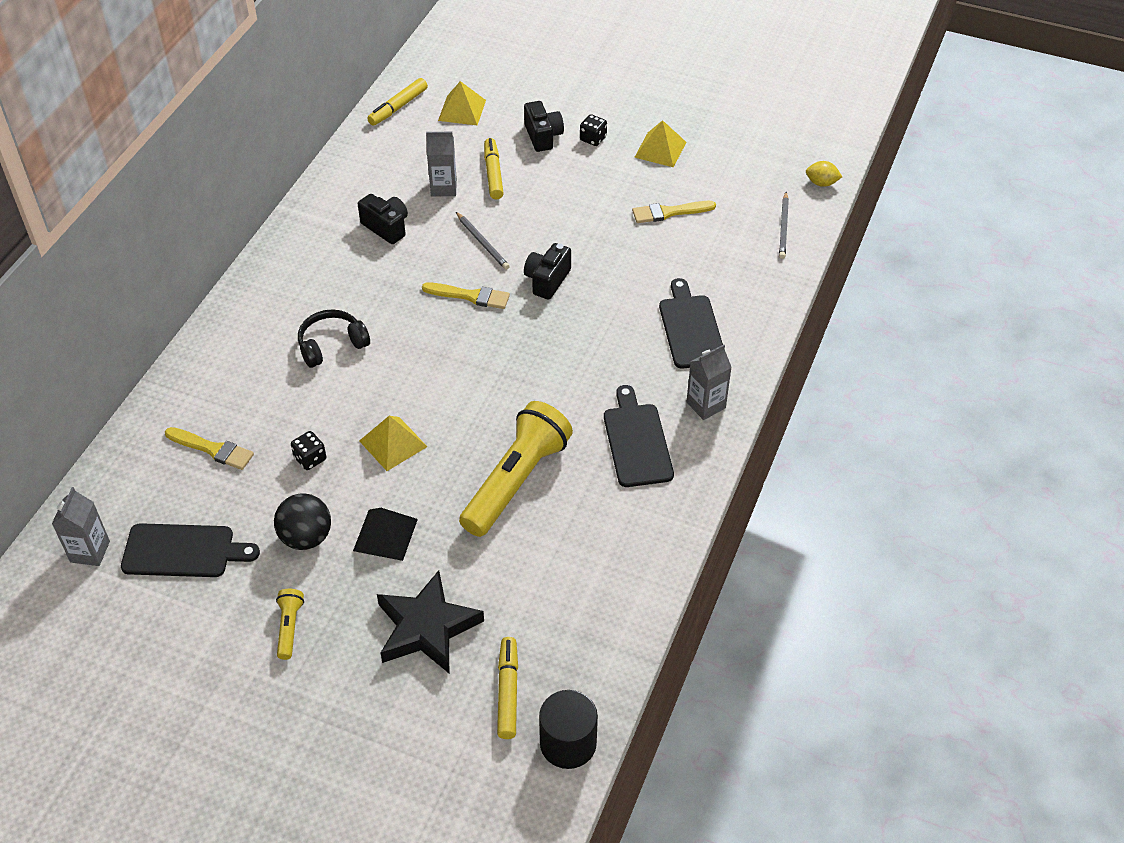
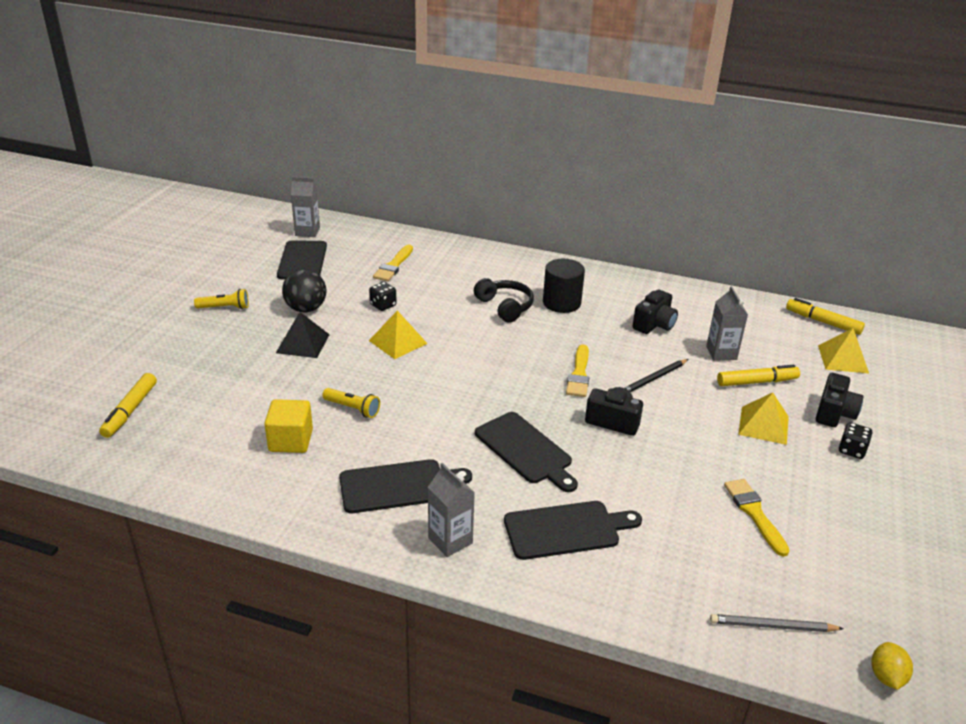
camera: 85 degrees right, 15 degrees down
(427, 628) = (206, 368): black star -> none
(482, 242) = (653, 379): grey pencil -> black pencil
(508, 692) = (130, 411): yellow marker -> yellow marker turned 105 degrees clockwise
(516, 481) = (353, 409): yellow flashlight -> yellow flashlight, size x0.44
(543, 136) = (834, 413): black camera -> black camera turned 45 degrees counterclockwise
(567, 531) = (291, 441): none -> yellow cube
(568, 743) = (66, 445): black cylinder -> black cylinder (561, 303)
(588, 346) = (525, 450): none -> black cutting board
(660, 149) = (865, 506): yellow pyramid -> yellow pyramid (763, 425)

